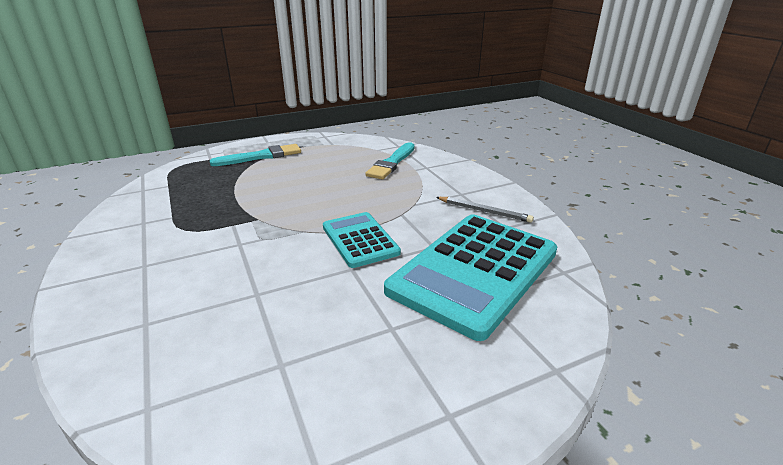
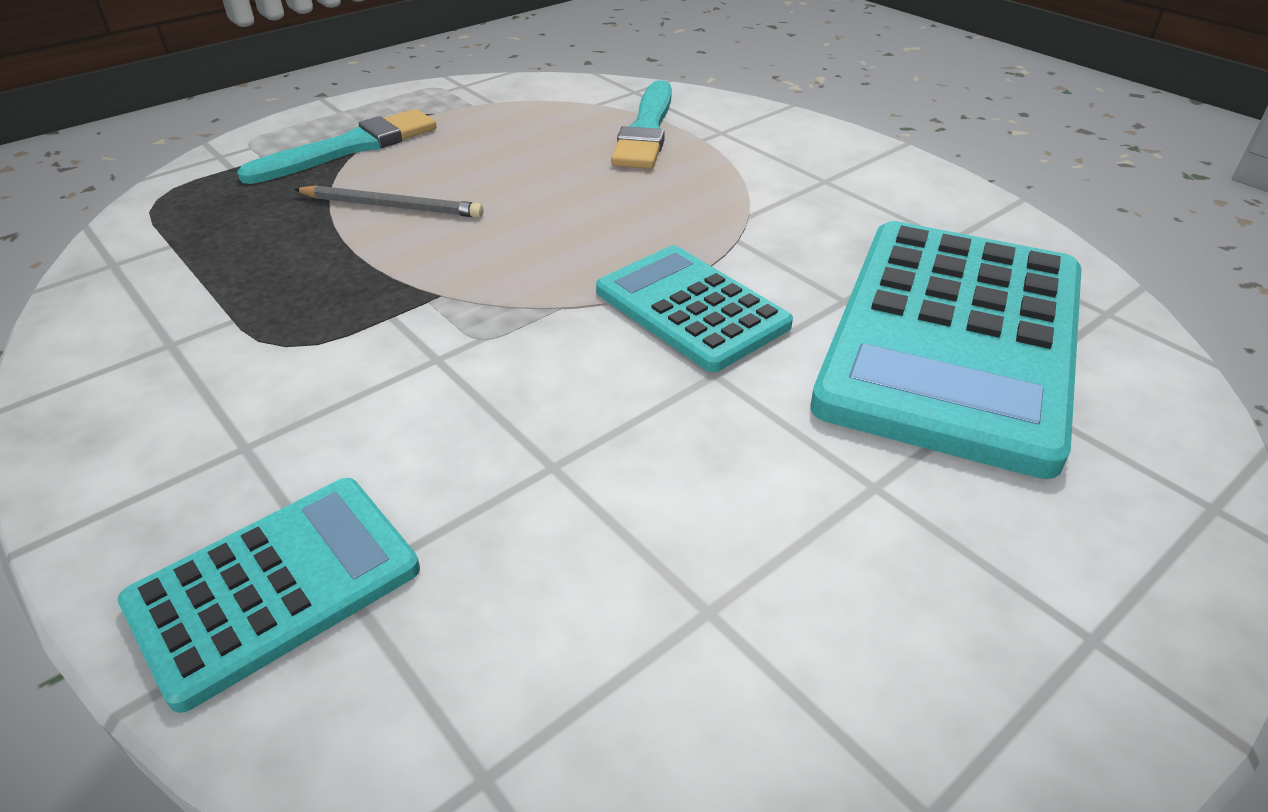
camera: 15 degrees left, 10 degrees up
(119, 319) = (275, 587): none -> turquoise calculator
(484, 211) = (892, 211): grey pencil -> grey pencil (392, 206)

